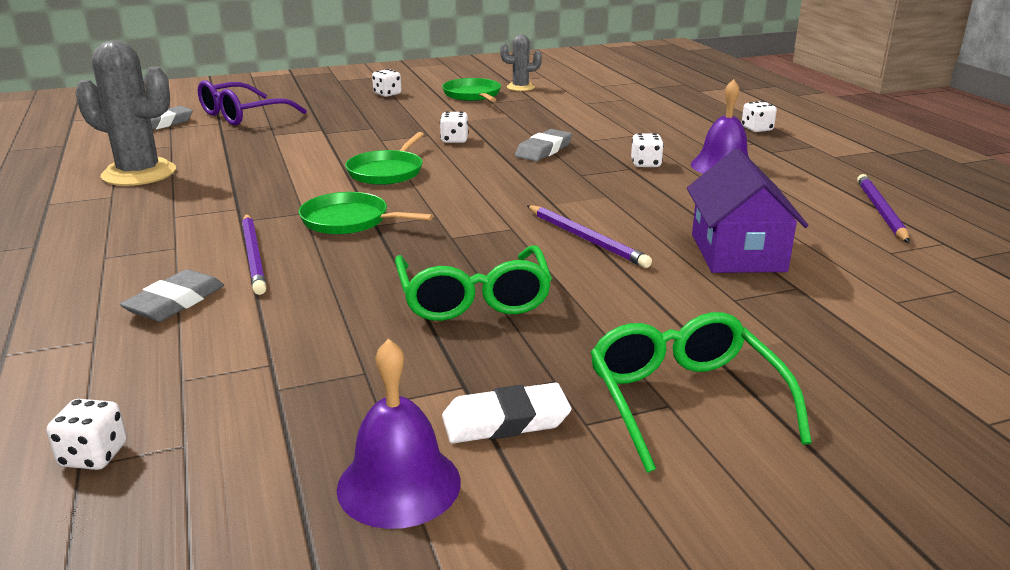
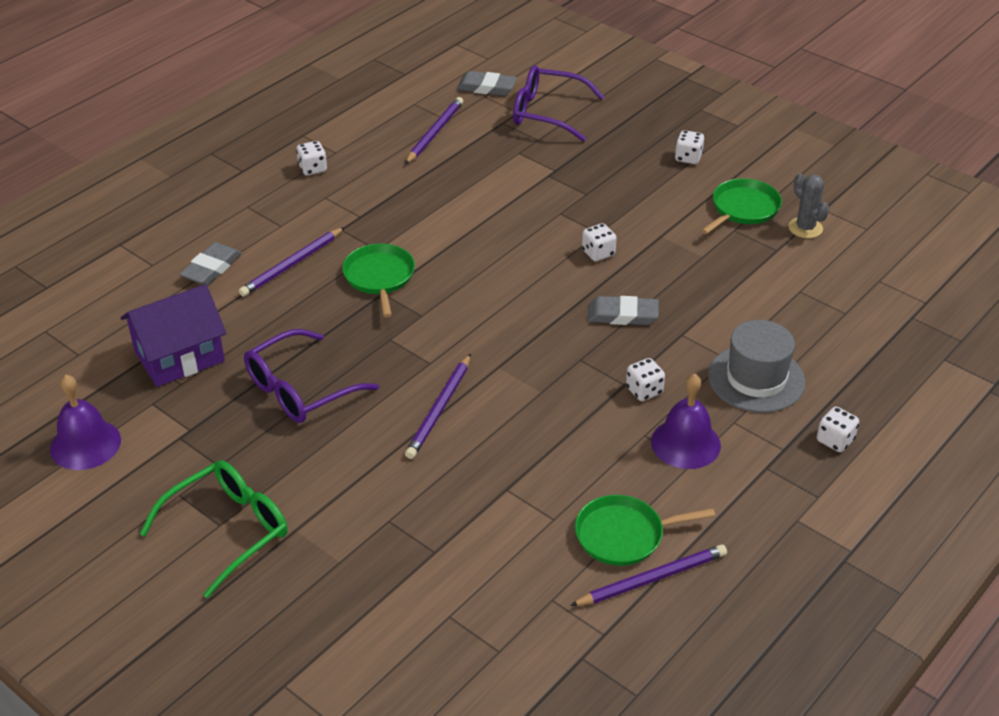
camera: 60 degrees right, 15 degrees up
(94, 456) = (54, 330): white dice -> white dice (312, 169)
(139, 173) = (382, 139): grey cactus -> none
(175, 302) = (211, 268): grey eraser -> grey eraser turned 60 degrees counterclockwise
(179, 153) = (434, 133): none -> purple pencil
(387, 171) = (489, 250): green pan -> green pan (624, 535)
(473, 299) = (300, 389): green glasses -> purple glasses
(505, 421) = (163, 461): white eraser -> none
(668, 132) = (756, 379): none -> grey hat
(737, 253) = (477, 502): purple house -> purple house (179, 356)

